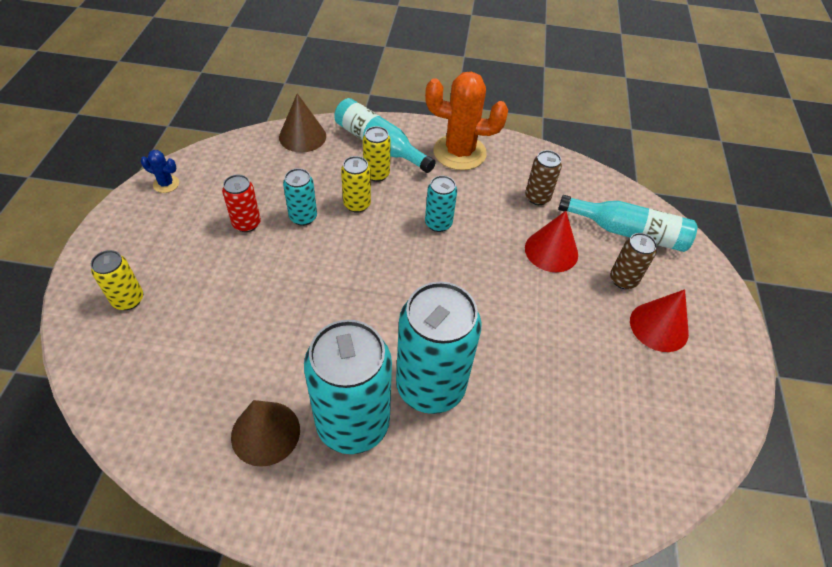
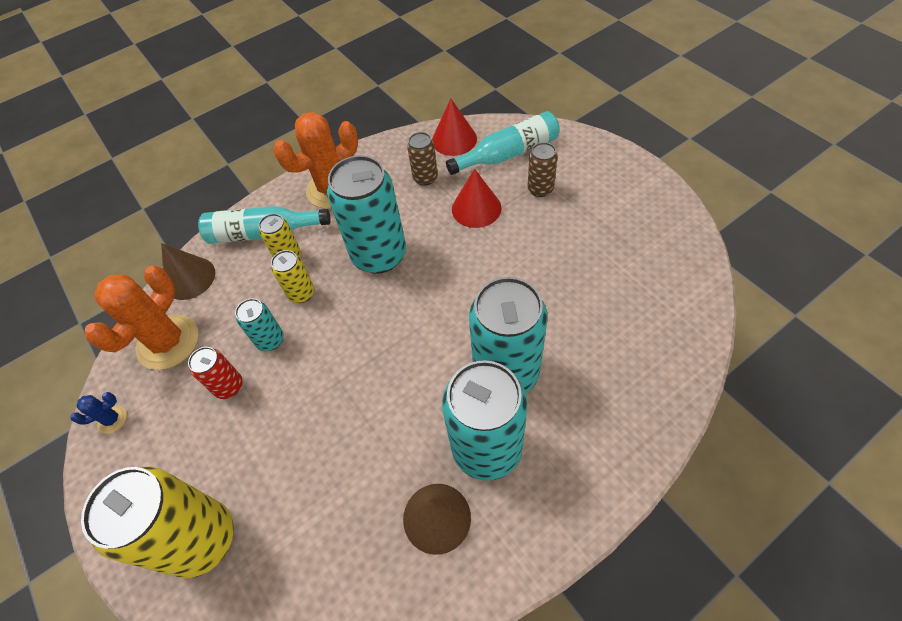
camera: 35 degrees left, 5 degrees up
(128, 300) = (202, 539): yellow can -> yellow can, size x2.05
(246, 165) = (168, 342): none -> orange cactus
(438, 223) = (379, 255): turquoise can -> turquoise can, size x2.05
(659, 326) = (592, 201): red cone -> red cone (454, 139)

